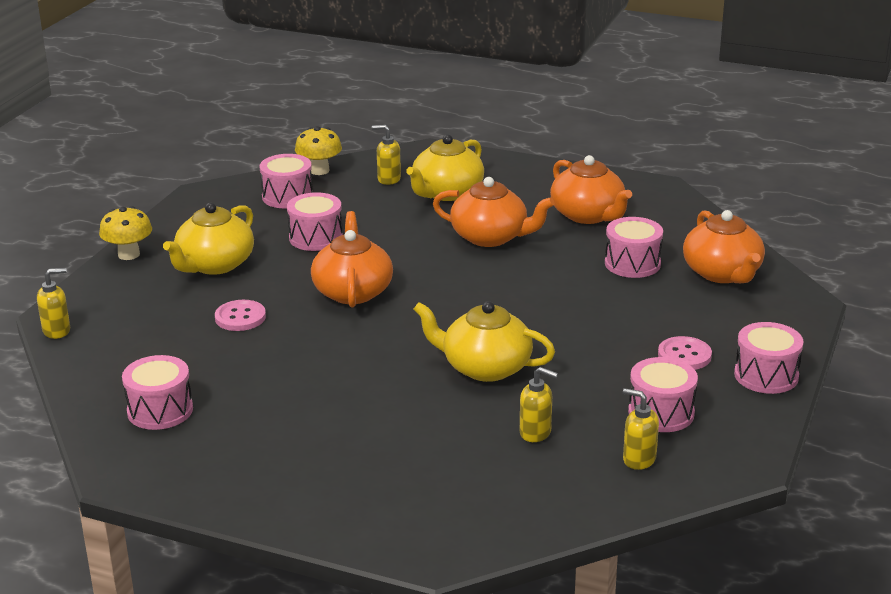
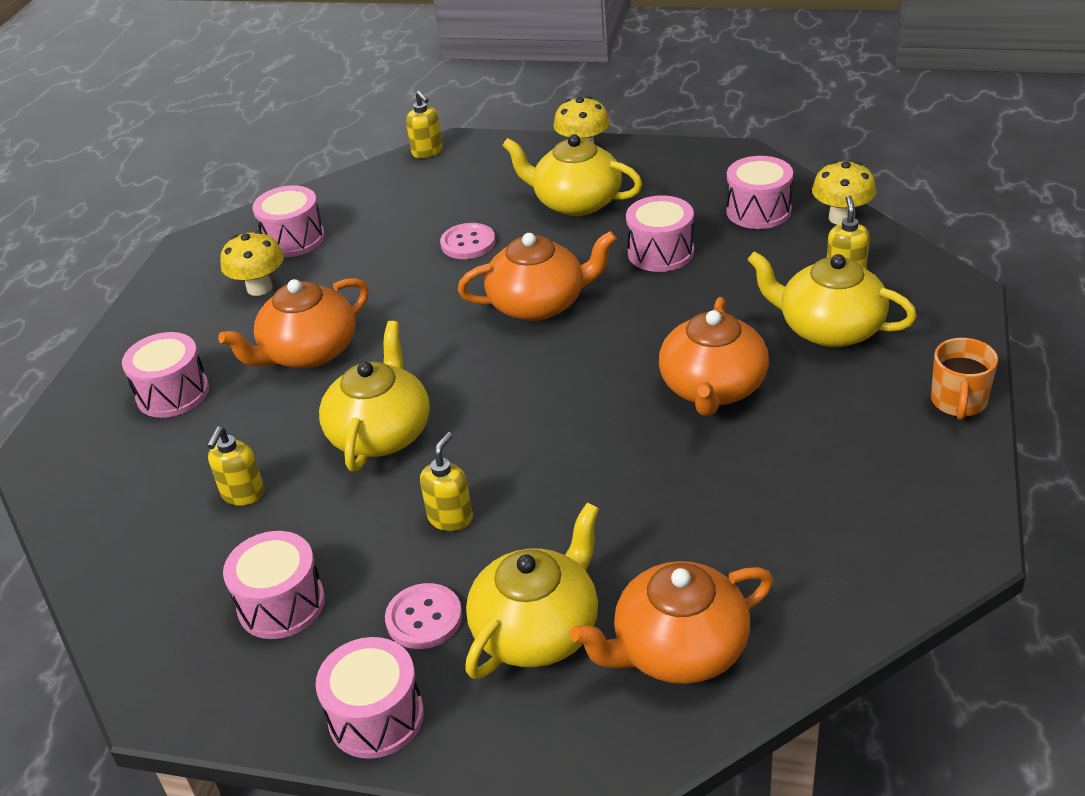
camera: 85 degrees right, 10 degrees up
(235, 429) = (259, 288): none -> yellow mushroom
(538, 168) = (958, 402): none -> orange mug
(588, 215) = (820, 474): orange teapot -> orange teapot (308, 352)
(632, 263) = (679, 539): pink drum -> pink drum (173, 393)
(638, 459) = (181, 591): yellow soap dispenser -> yellow soap dispenser (450, 518)
(701, 316) = (538, 630): none -> yellow teapot

